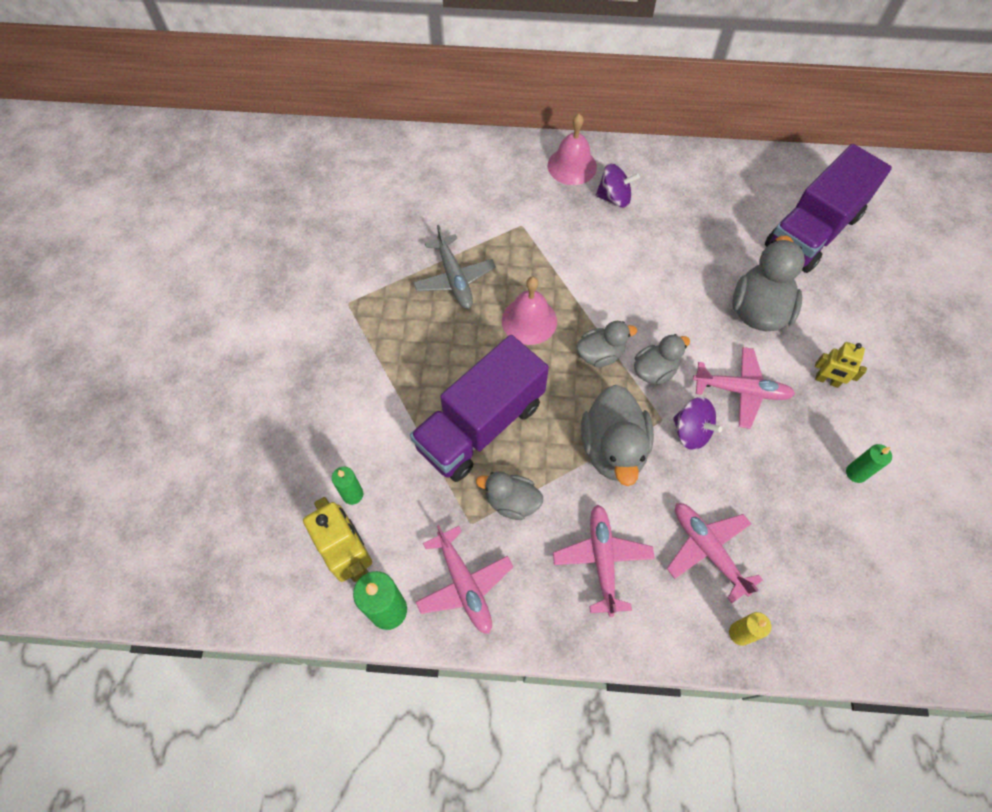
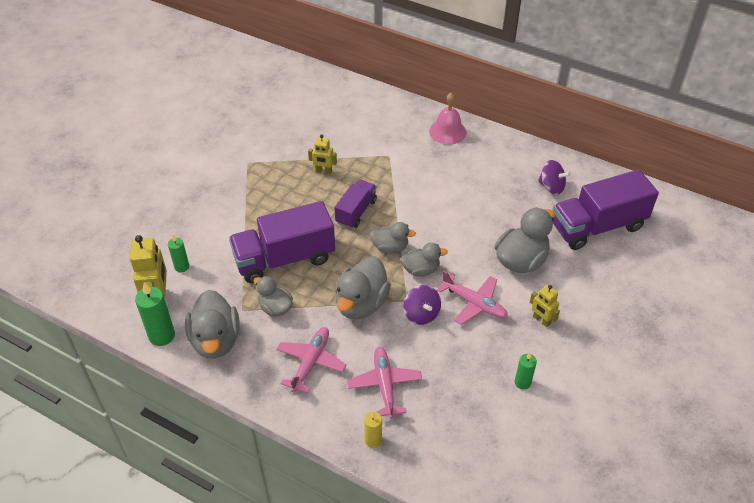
camera: 25 degrees right, 15 degrees down
(454, 278) = (323, 171): grey plane -> yellow robot
(464, 584) = (215, 340): pink plane -> grey duck
(529, 320) = (356, 212): pink bell -> purple truck
(614, 198) = (464, 160): purple spinning top -> purple spinning top (551, 187)

